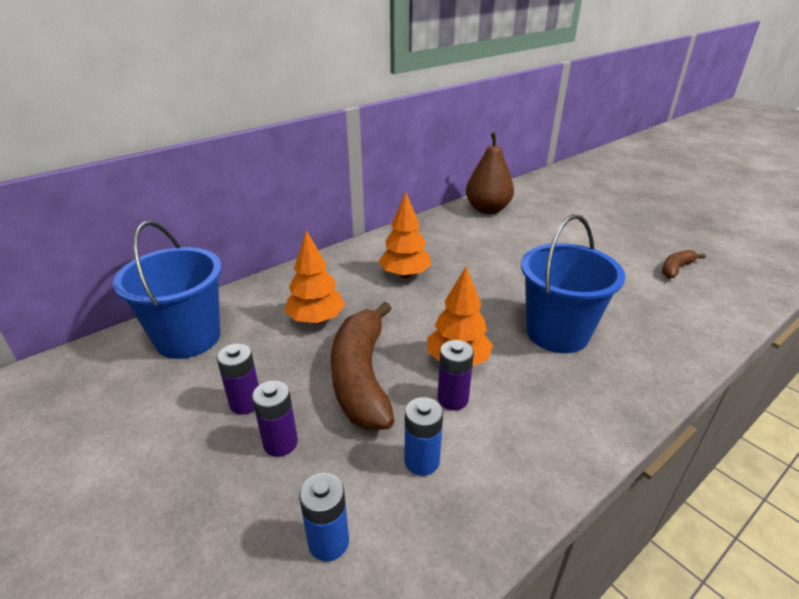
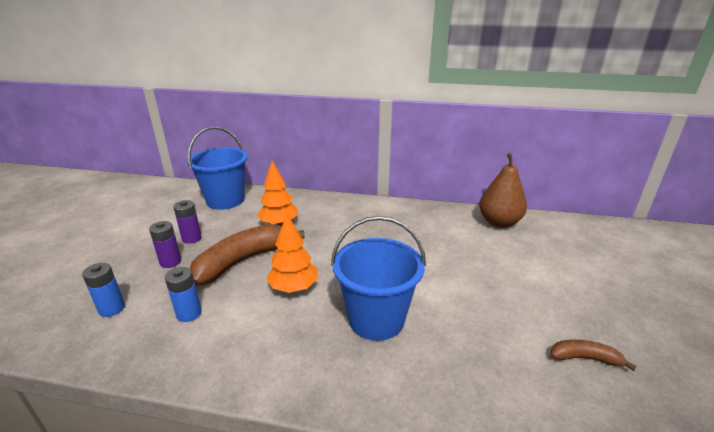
camera: 50 degrees right, 5 degrees down
(405, 274) = (361, 229): orange tree -> none
(452, 399) = (253, 302): purple battery -> none

